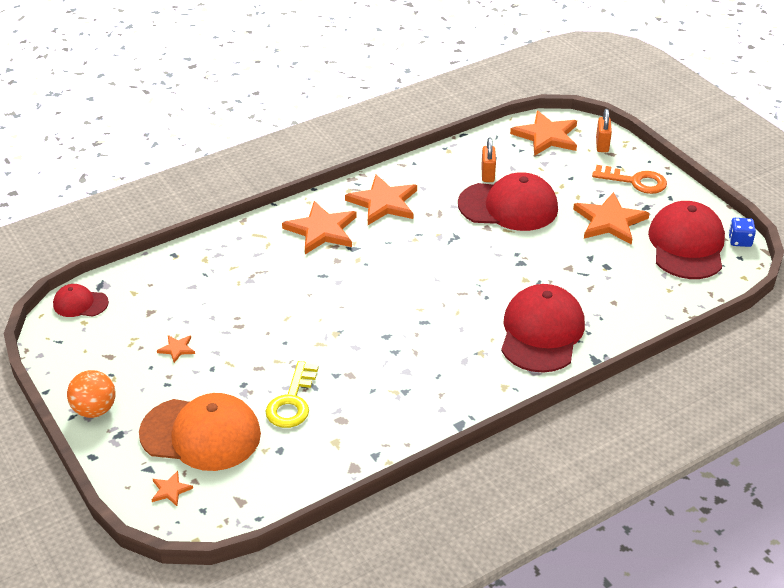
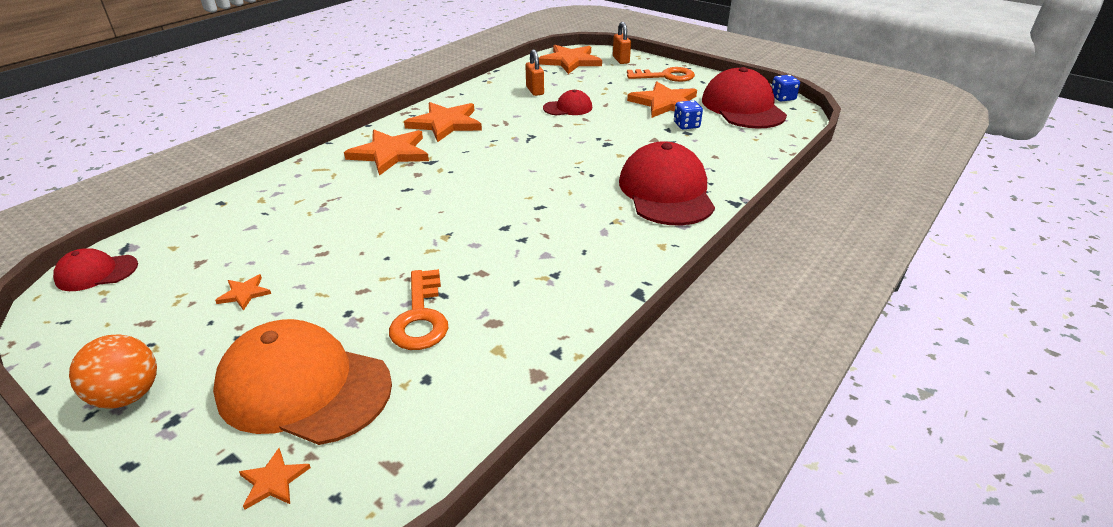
camera: 20 degrees left, 5 degrees down
(201, 434) = (304, 387): orange cap -> orange cap turned 150 degrees counterclockwise
(292, 401) = (420, 317): yellow key -> orange key
(508, 206) = (568, 108): red cap -> red cap, size x0.51
(612, 256) = (686, 125): none -> blue dice

